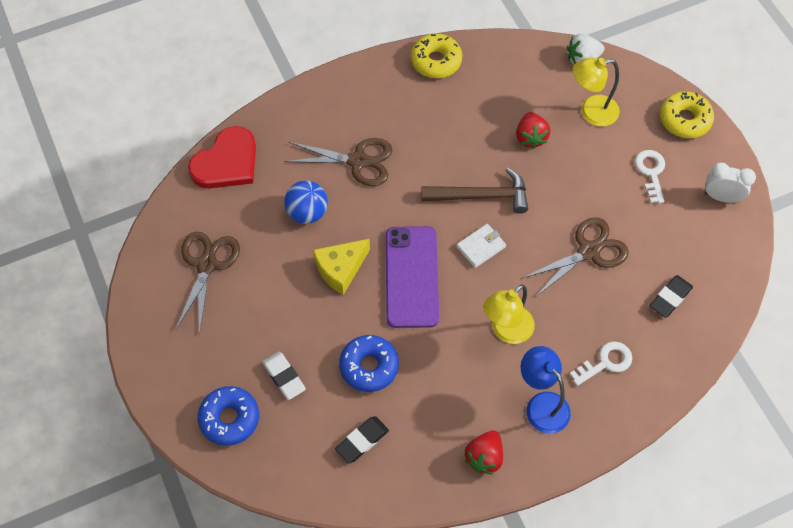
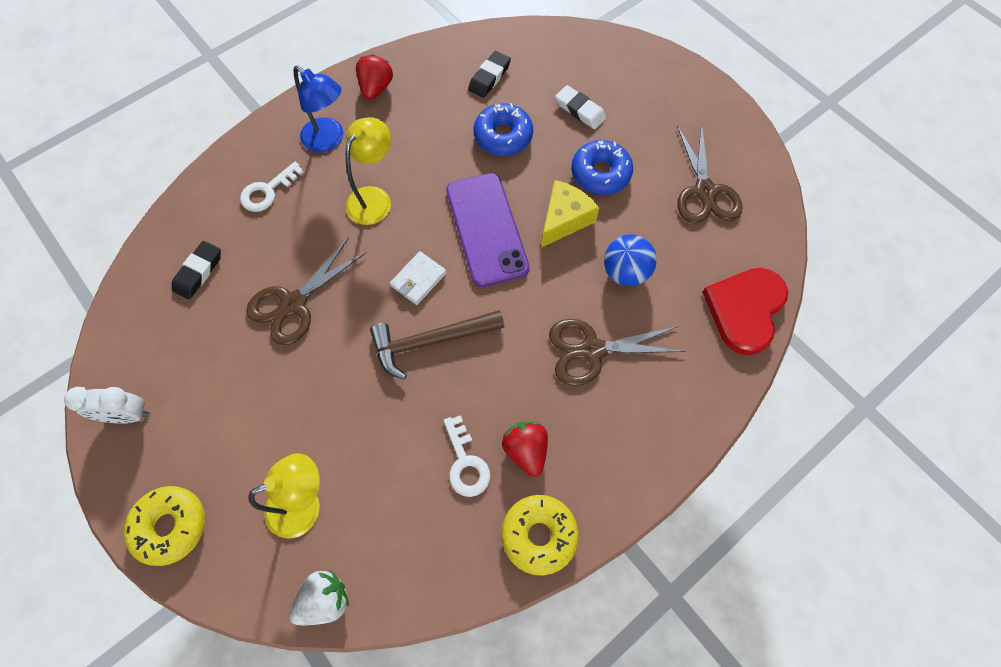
camera: 165 degrees right, 5 degrees up
(229, 419) = (613, 68): blue donut -> blue donut (600, 173)
(530, 137) = (383, 441): red strawberry -> red strawberry (526, 450)
(651, 172) = (219, 428): white key -> white key (465, 463)

